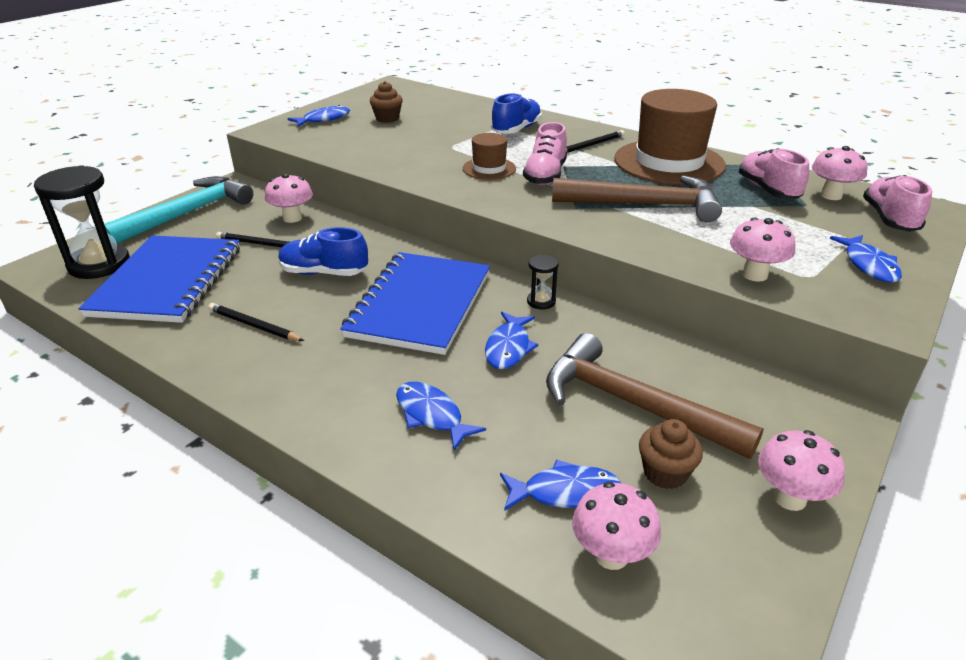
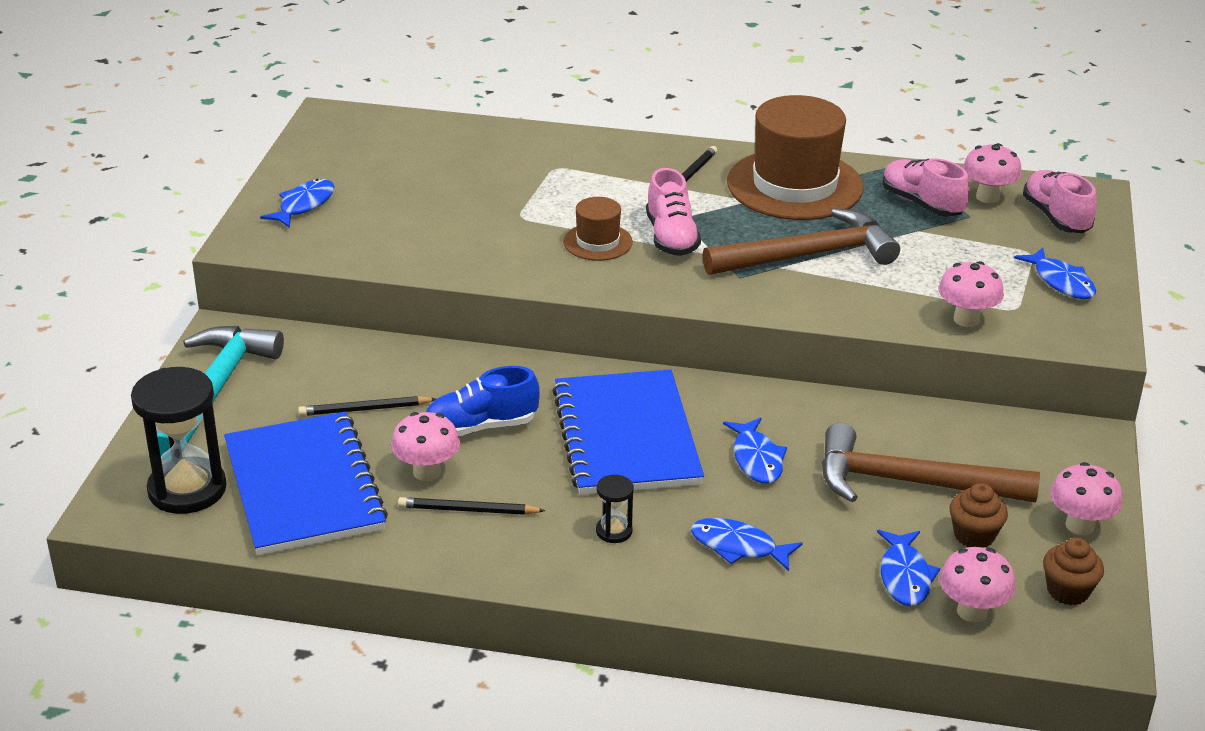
camera: 25 degrees left, 0 degrees up
(292, 218) = (364, 363): pink mushroom -> pink mushroom (427, 472)
(387, 118) = (391, 185): brown cupcake -> brown cupcake (1068, 591)
(516, 130) = (578, 170): blue shoe -> none
(541, 301) = (750, 398): black hourglass -> black hourglass (614, 531)
(565, 492) = (905, 576): blue fish -> blue fish turned 120 degrees clockwise

